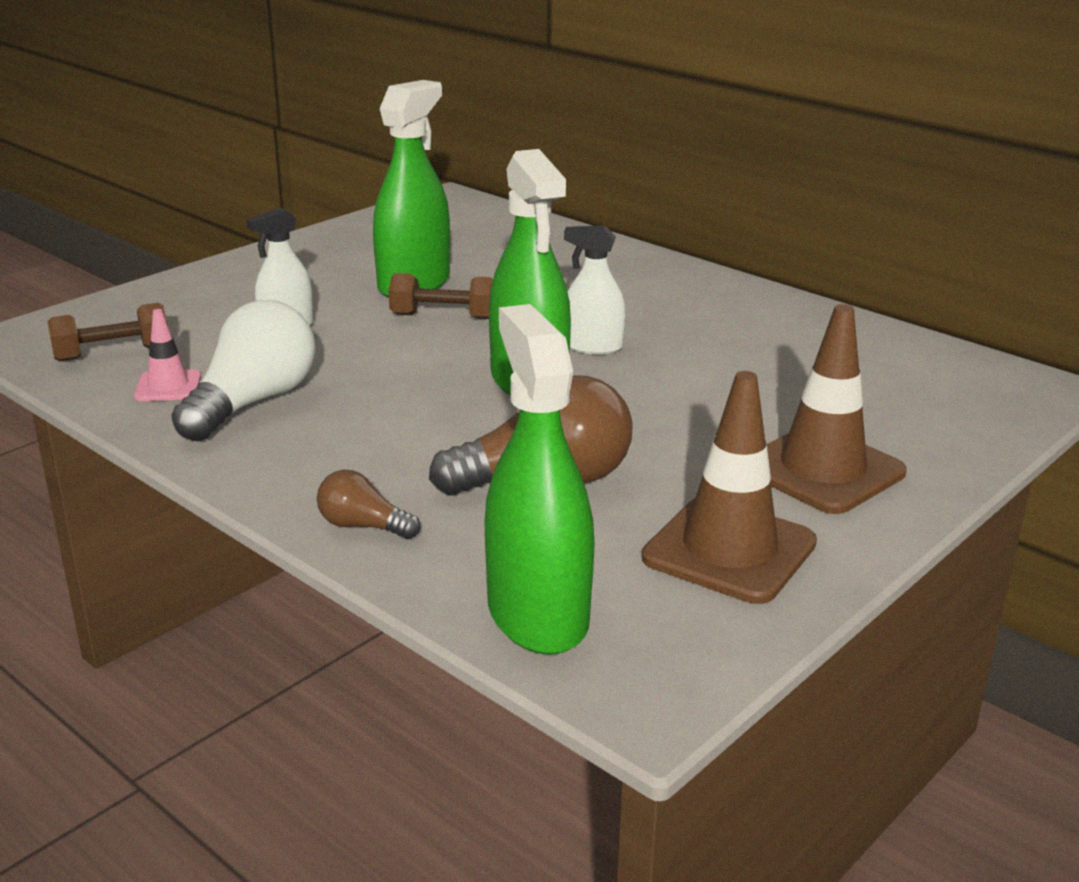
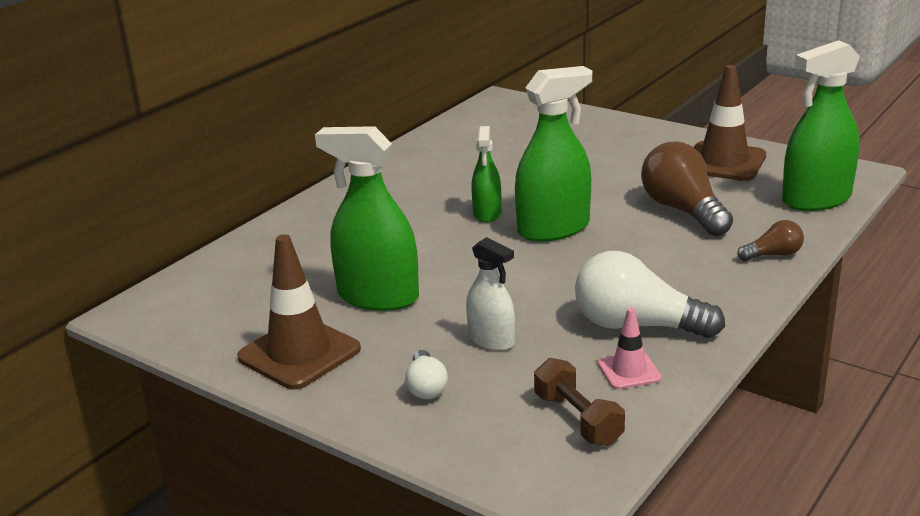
camera: 95 degrees left, 0 degrees up
(229, 297) = (426, 387): none -> white light bulb
(363, 526) = (773, 255): brown light bulb -> brown light bulb turned 120 degrees counterclockwise
(444, 317) = (447, 273): brown dumbbell -> none
(593, 346) = (487, 213): white spray bottle -> green spray bottle
(822, 470) = (626, 145): brown traffic cone -> brown traffic cone (299, 353)

